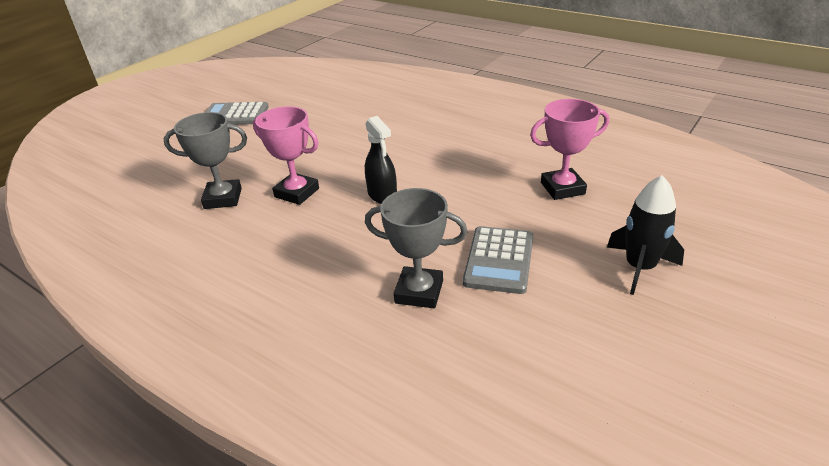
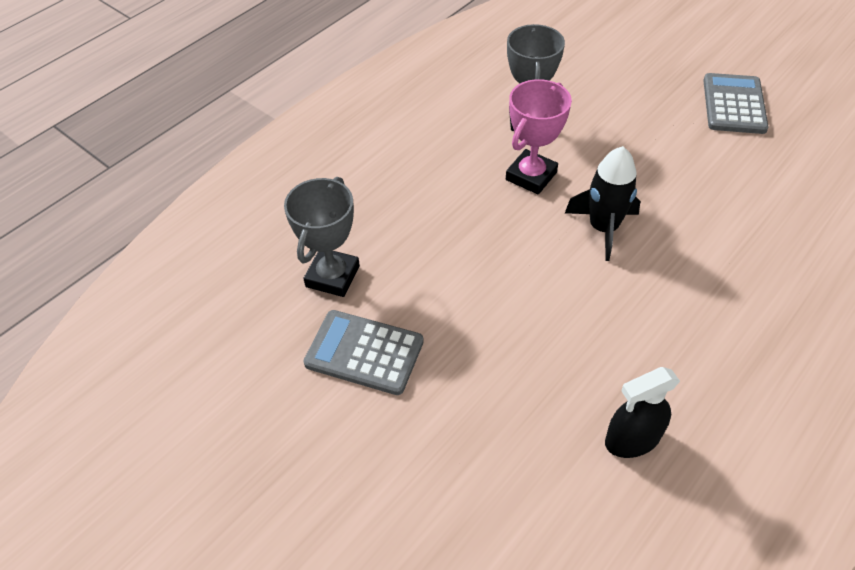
camera: 95 degrees right, 15 degrees up
(382, 195) = (515, 253): black spray bottle -> black spray bottle (632, 439)
(562, 188) = (505, 459): pink trophy -> none
(639, 268) = (313, 499): black rocket -> black rocket (603, 228)

